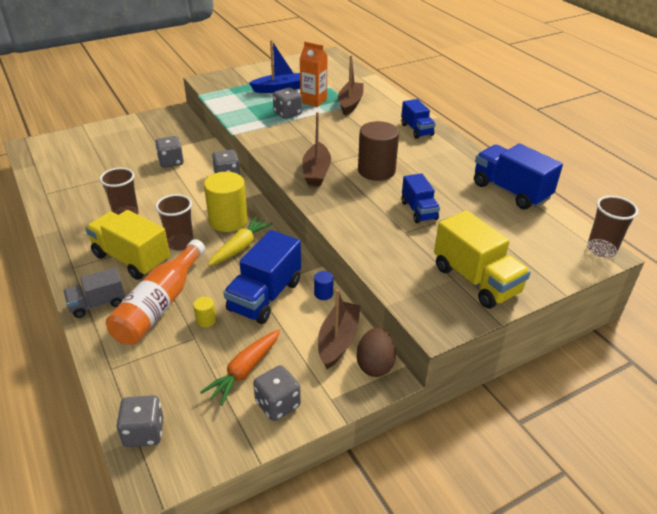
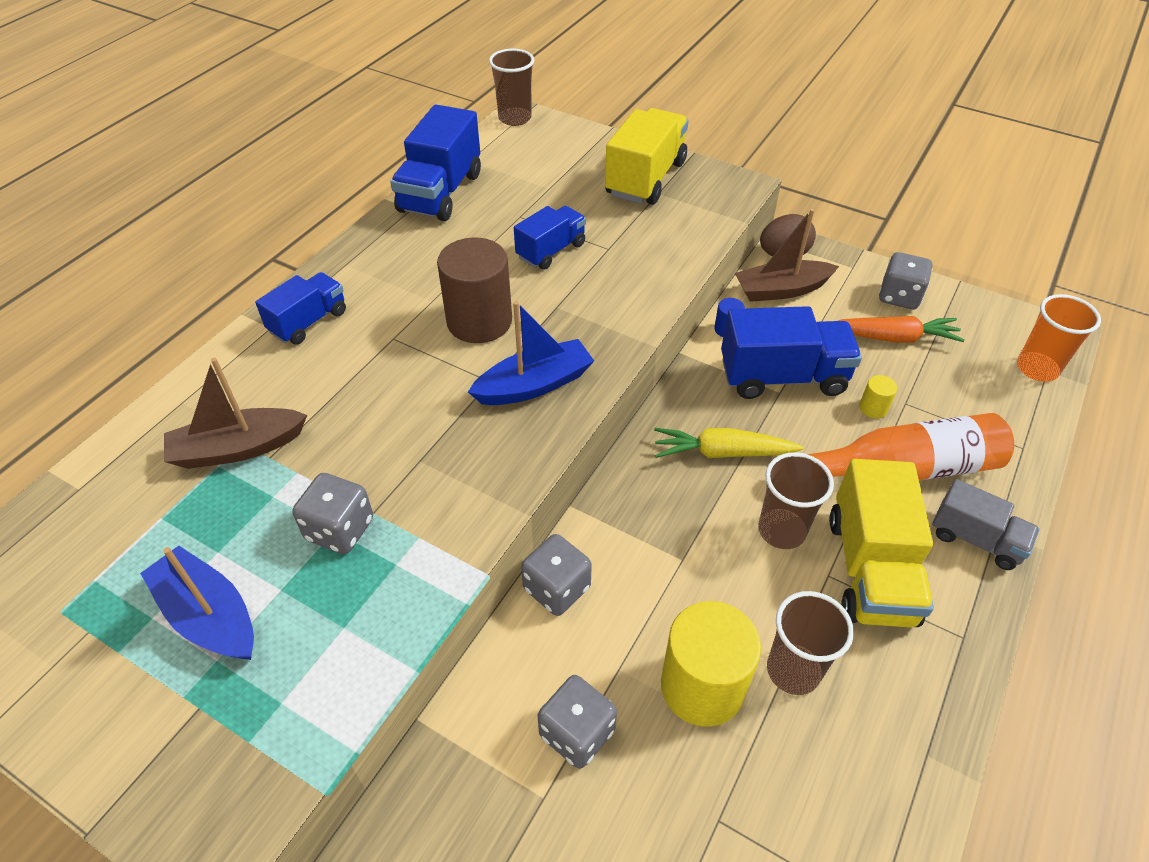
camera: 120 degrees left, 10 degrees up
(144, 432) = (1037, 368): grey dice -> orange cup
(228, 221) = (679, 504): yellow cylinder -> yellow cylinder (702, 686)
(313, 101) = (251, 515): orange carton -> none
(316, 172) = (534, 385): brown boat -> blue boat

